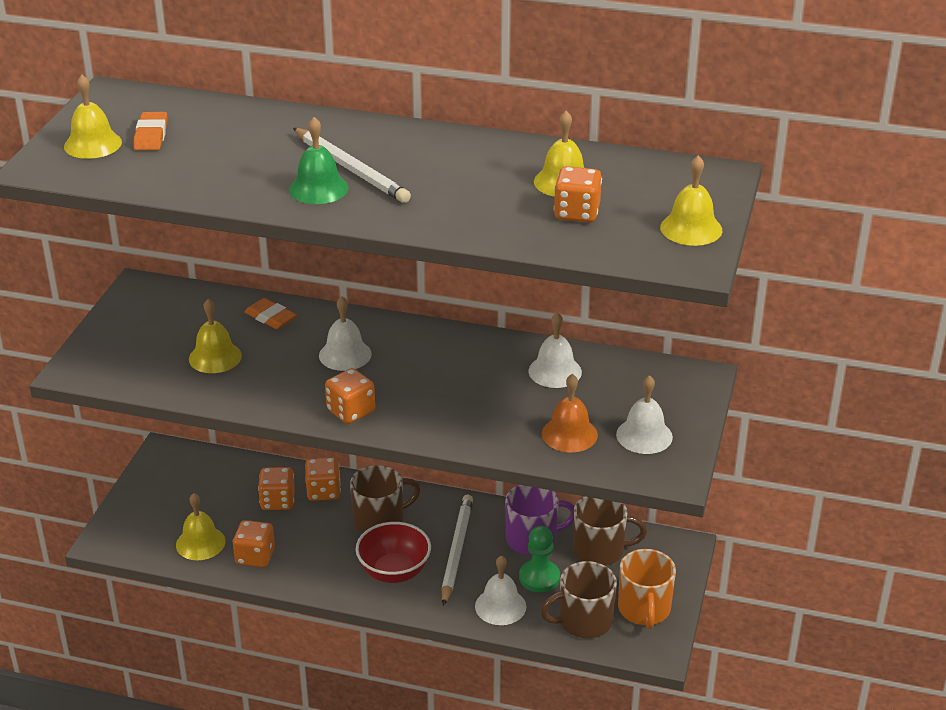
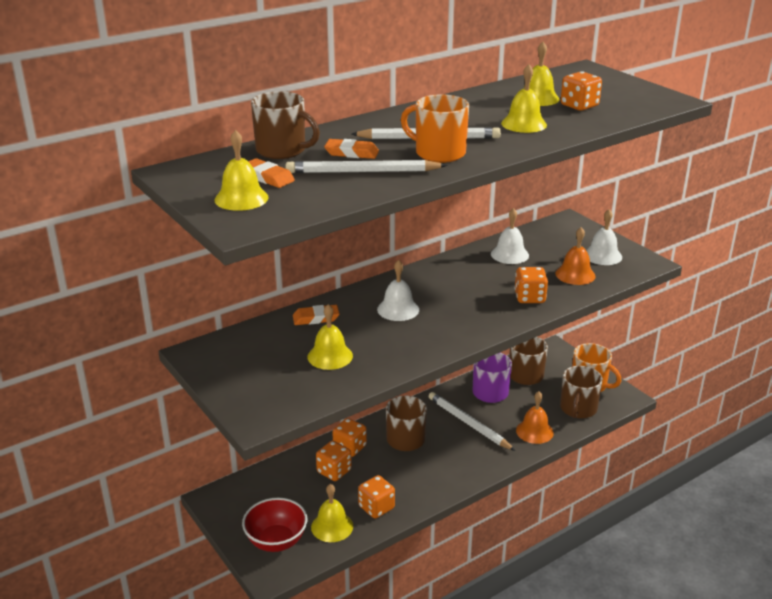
camera: 50 degrees left, 5 degrees down
(220, 116) = (282, 150): none -> brown mug
(221, 171) = (363, 172): none -> white pencil
(259, 148) = (351, 153): none -> orange eraser
(318, 188) = (439, 153): green bell -> orange mug
(351, 411) = (462, 331): orange dice -> orange dice (529, 297)
(394, 571) = (459, 456): red bowl -> red bowl (276, 541)
(500, 606) = (534, 431): white bell -> orange bell
(539, 577) = (525, 406): green pawn -> none
(691, 228) = (635, 90): yellow bell -> yellow bell (524, 124)

